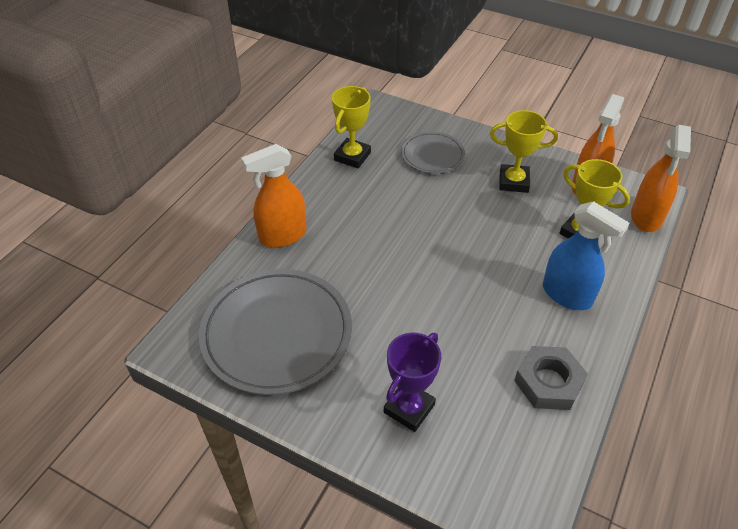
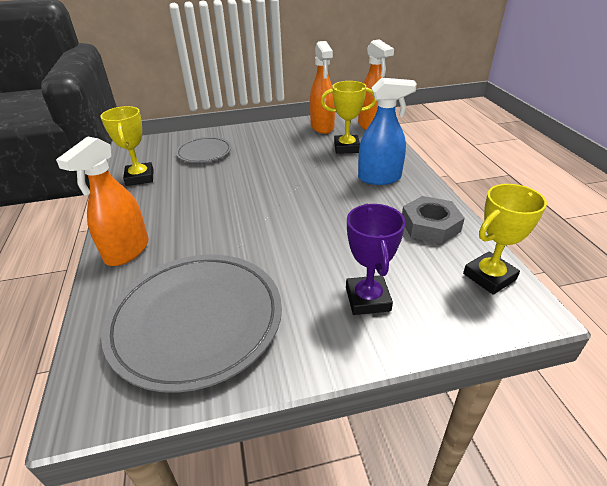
camera: 40 degrees left, 10 degrees down
(513, 182) = (276, 143): yellow trophy -> yellow trophy (489, 277)

